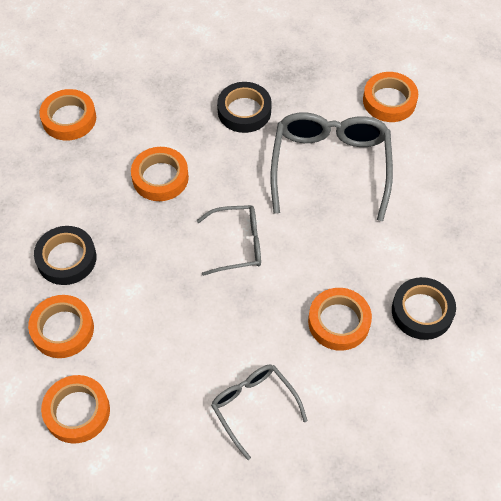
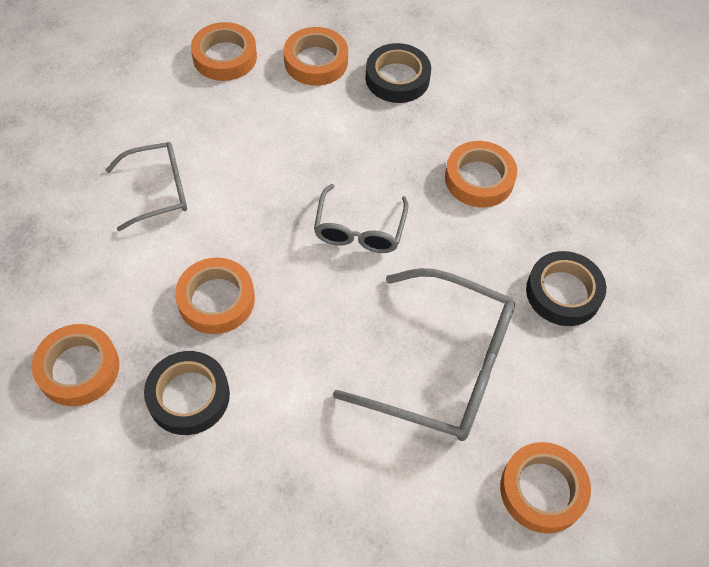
camera: 105 degrees right, 0 degrees up
(69, 118) = (590, 113): orange tape -> orange tape (78, 368)

